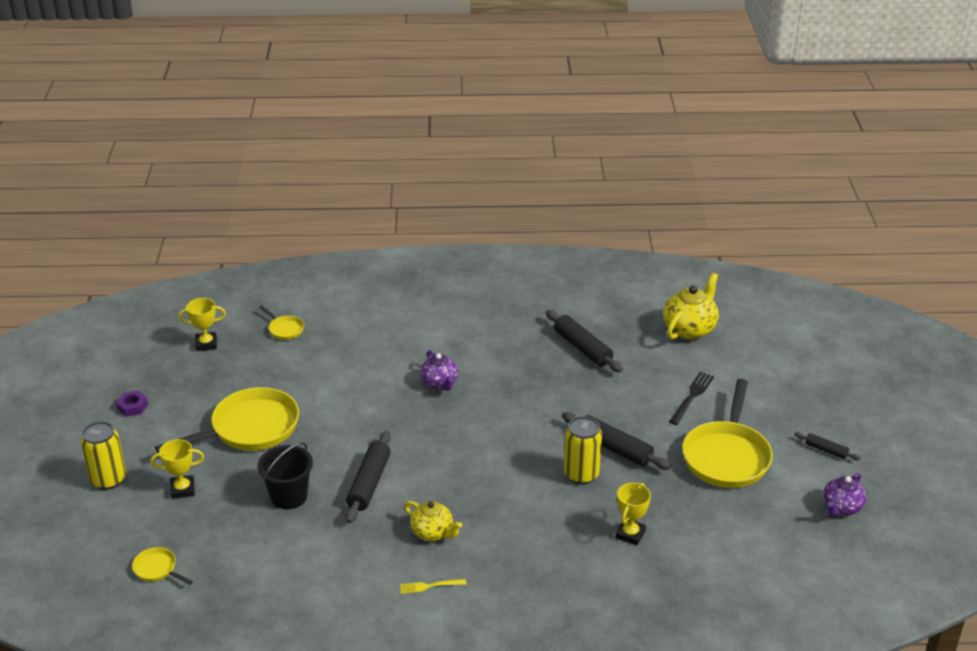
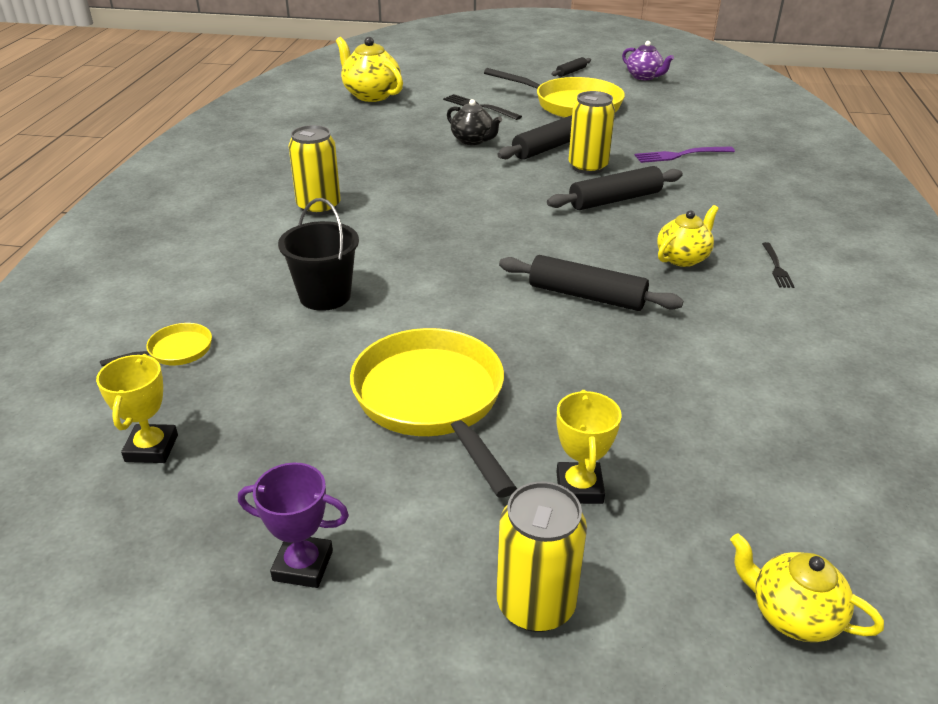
camera: 80 degrees left, 0 degrees up
(99, 564) = (792, 614): none -> yellow teapot
(132, 407) = (303, 565): purple nut -> purple trophy
(157, 569) = (790, 523): yellow pan -> none
(289, 496) = (607, 366): black bucket -> black bucket (325, 296)
(429, 586) = (777, 267): yellow fork -> black fork
(439, 383) = (393, 230): purple teapot -> none
(464, 343) = (319, 207): none -> yellow can
(582, 348) = (372, 144): black rolling pin -> black rolling pin (615, 200)
(611, 402) = (473, 140): none -> black teapot
(630, 534) = (680, 155): yellow trophy -> purple fork

